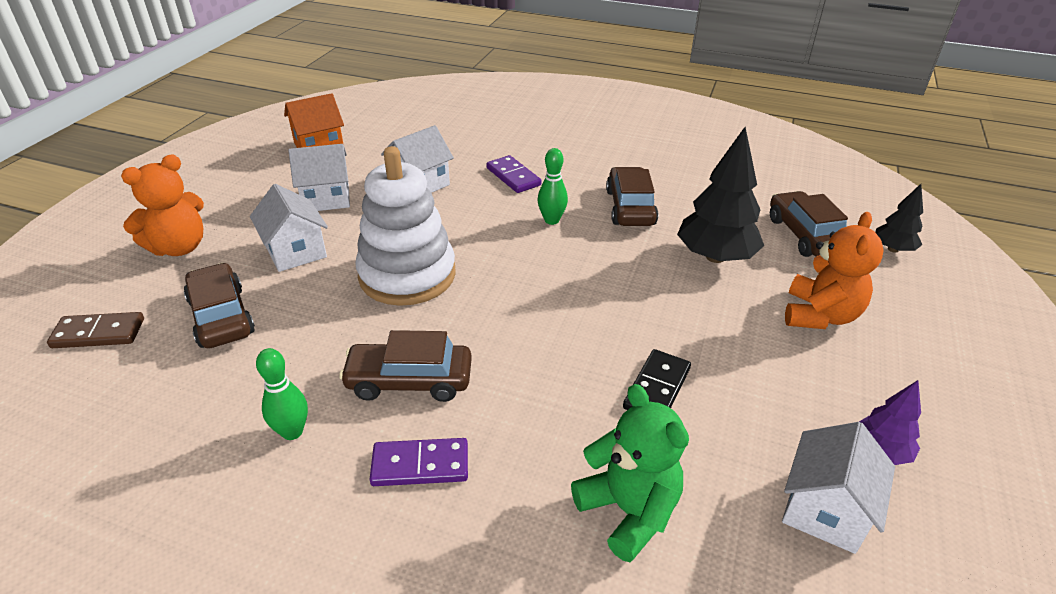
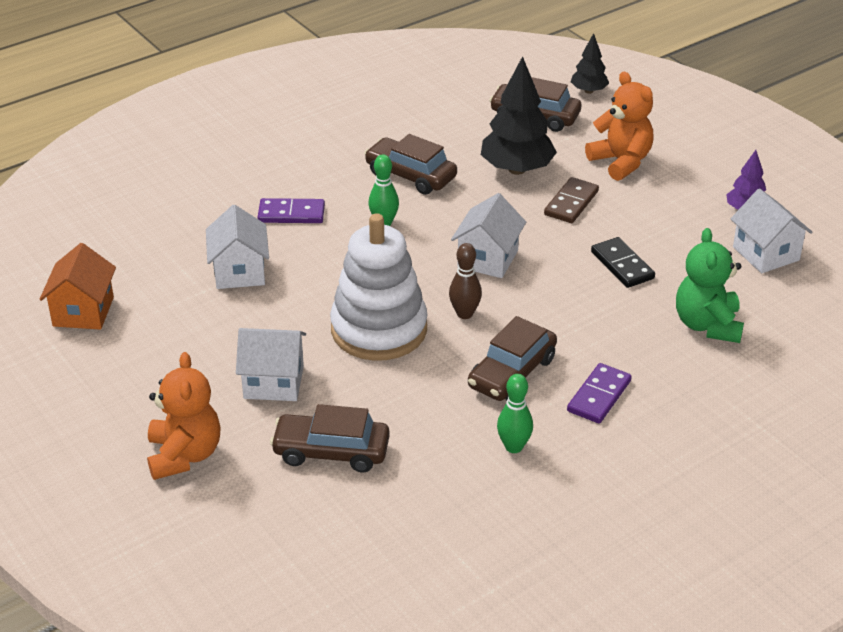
camera: 55 degrees left, 0 degrees up
(98, 333) = (281, 532): brown domino -> brown domino (571, 203)
(326, 198) = (198, 337): white house -> white house (487, 259)
(472, 313) = (464, 314): none -> brown bowling pin
(628, 511) = (707, 325): green teddy bear -> green teddy bear turned 90 degrees counterclockwise

